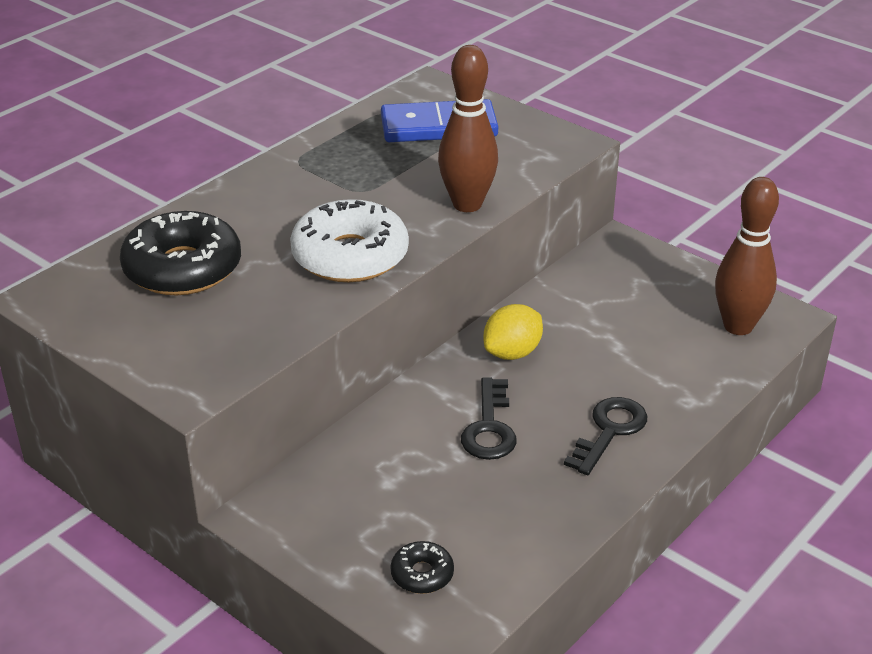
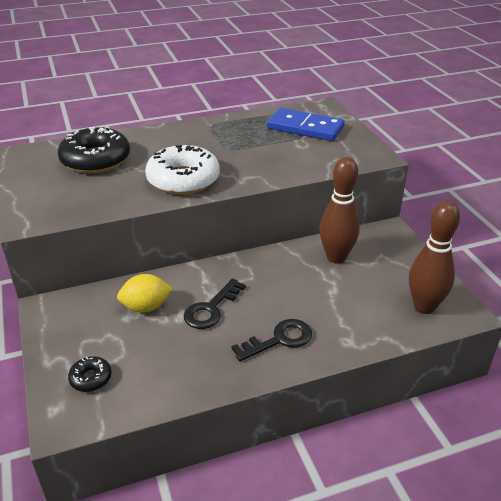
camera: 30 degrees right, 0 degrees up
(467, 204) = (277, 172): brown bowling pin -> brown bowling pin (336, 257)
(512, 353) = (265, 271): yellow lemon -> yellow lemon (146, 307)

